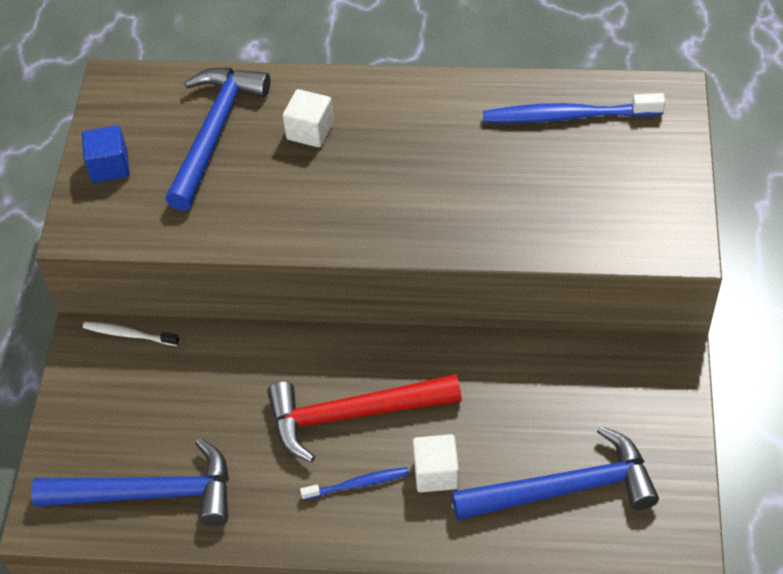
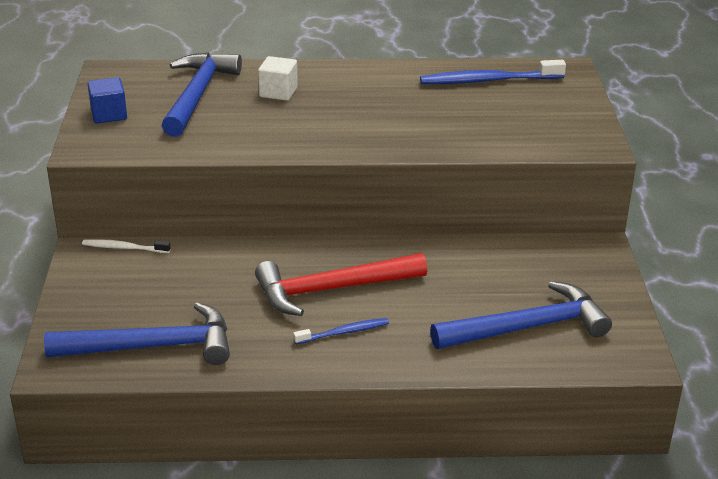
camera: 10 degrees left, 20 degrees down
(436, 473) = (412, 322): white cube -> none

